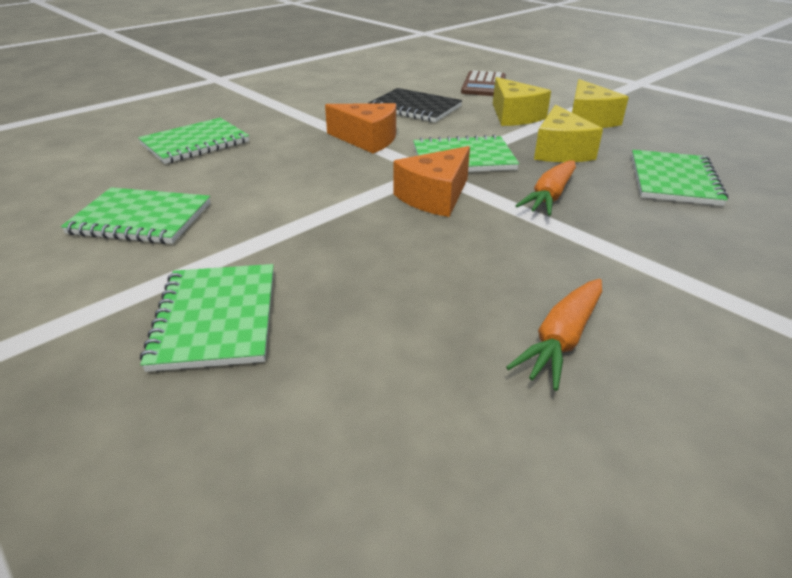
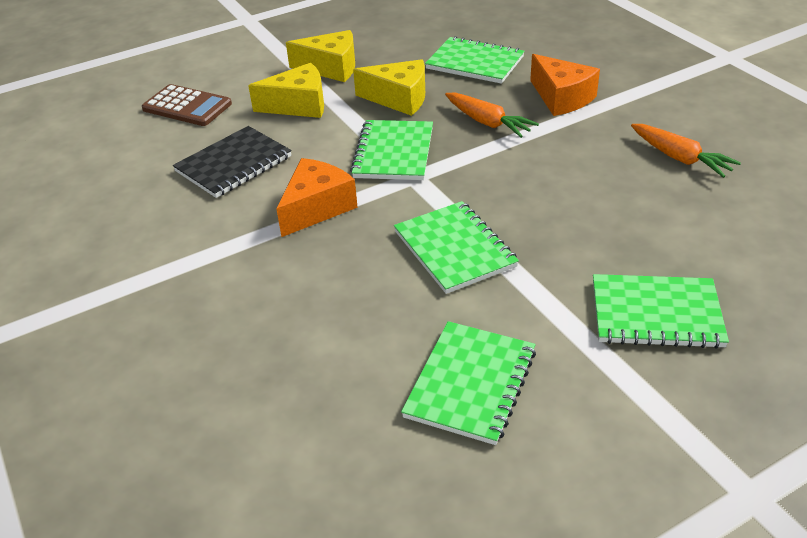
camera: 75 degrees left, 5 degrees up
(195, 143) = (258, 355): green notebook -> green notebook (454, 249)
(435, 197) = (472, 180): orange cheese -> orange cheese (561, 98)

